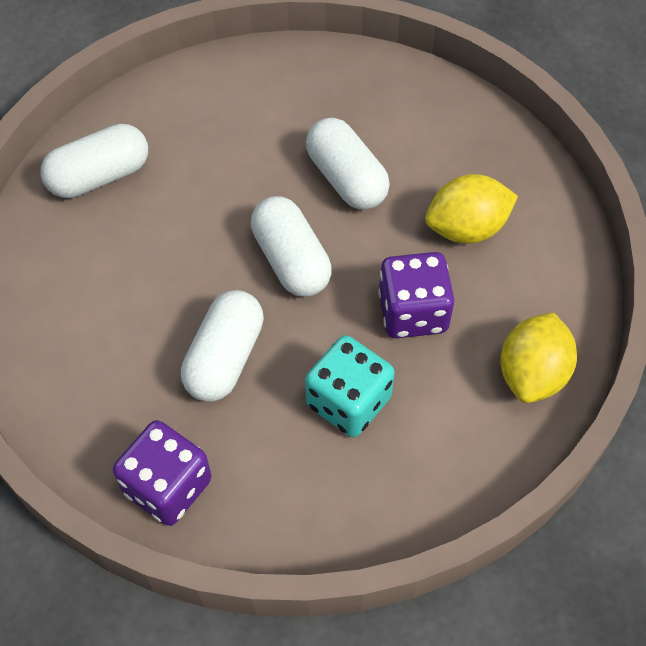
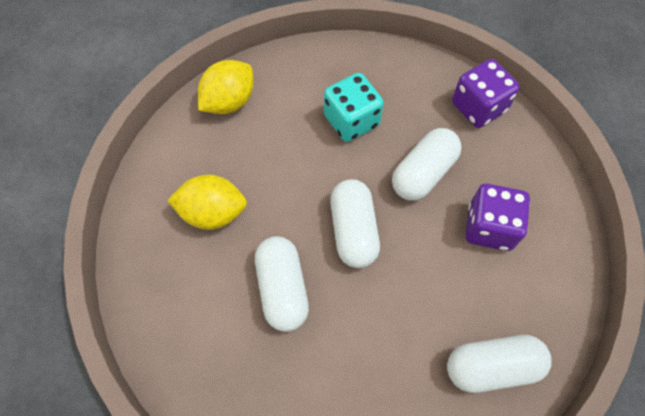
camera: 160 degrees left, 5 degrees up
(413, 312) = (283, 163): purple dice -> purple dice (489, 227)

